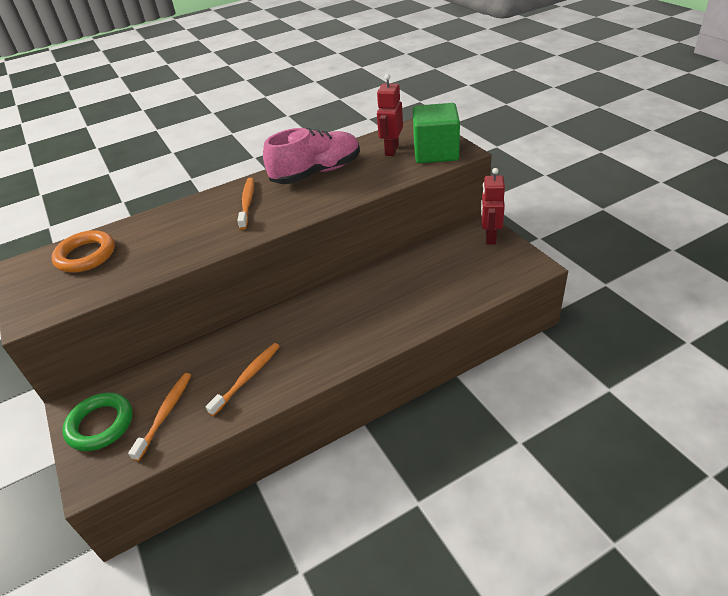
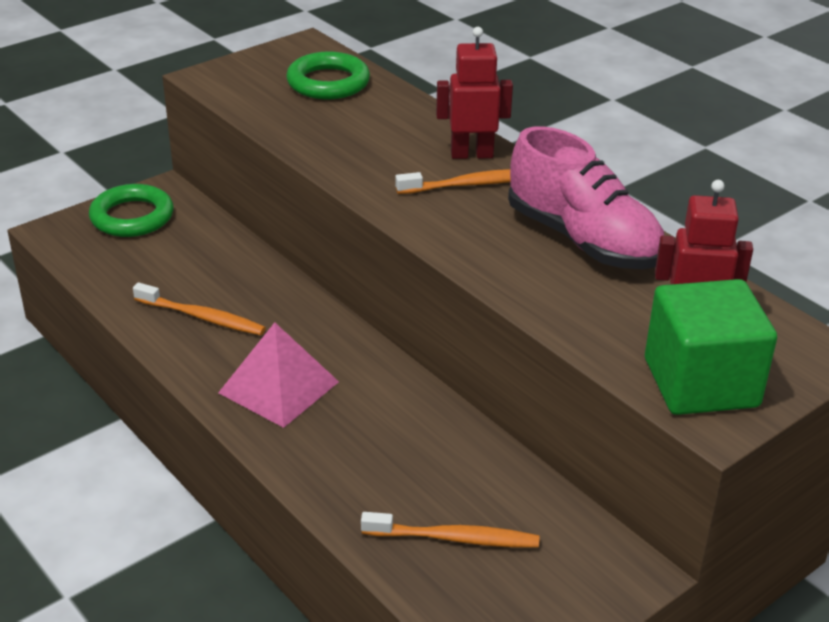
camera: 75 degrees right, 5 degrees down
(86, 255) = (328, 83): orange ring -> green ring
(165, 414) = (144, 261): orange toothbrush -> orange toothbrush (454, 538)
(330, 339) = (278, 387): none -> pink pyramid
(490, 237) = (597, 583): red robot -> red robot (471, 154)

